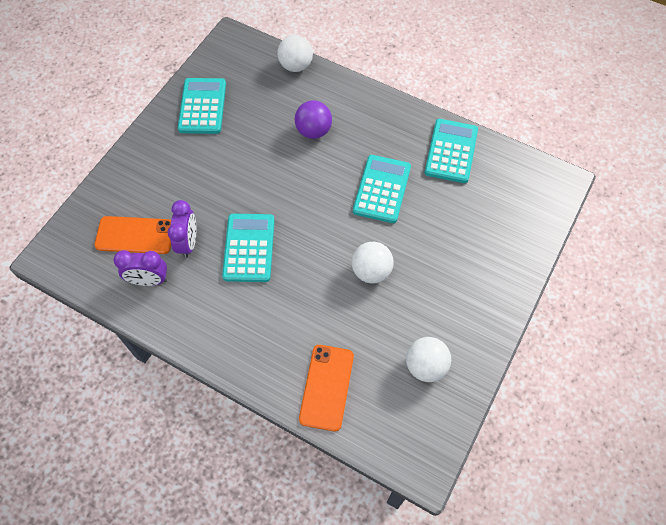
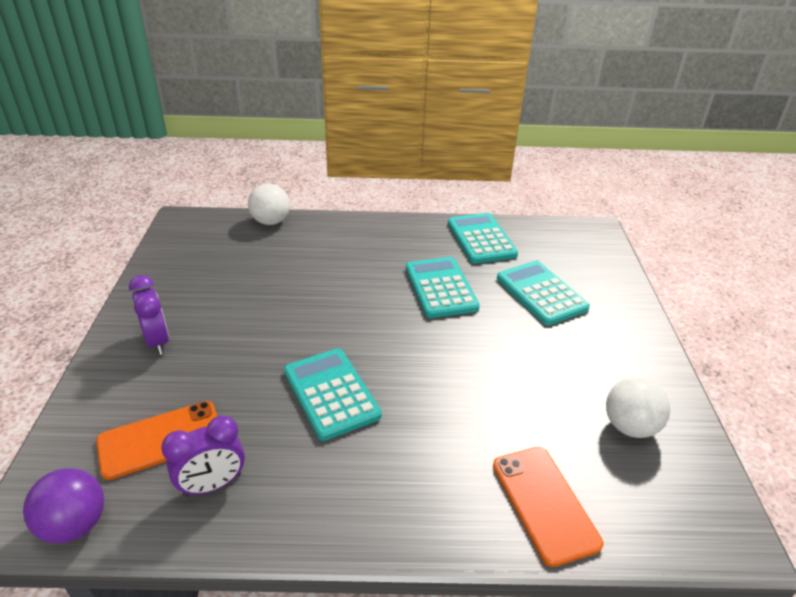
camera: 30 degrees left, 25 degrees down
(188, 243) = (245, 418): purple clock -> purple clock (157, 341)
(202, 106) = (181, 282): turquoise calculator -> turquoise calculator (541, 293)
(313, 131) = (329, 265): purple ball -> purple ball (75, 525)
(371, 271) = (491, 361): white ball -> none

